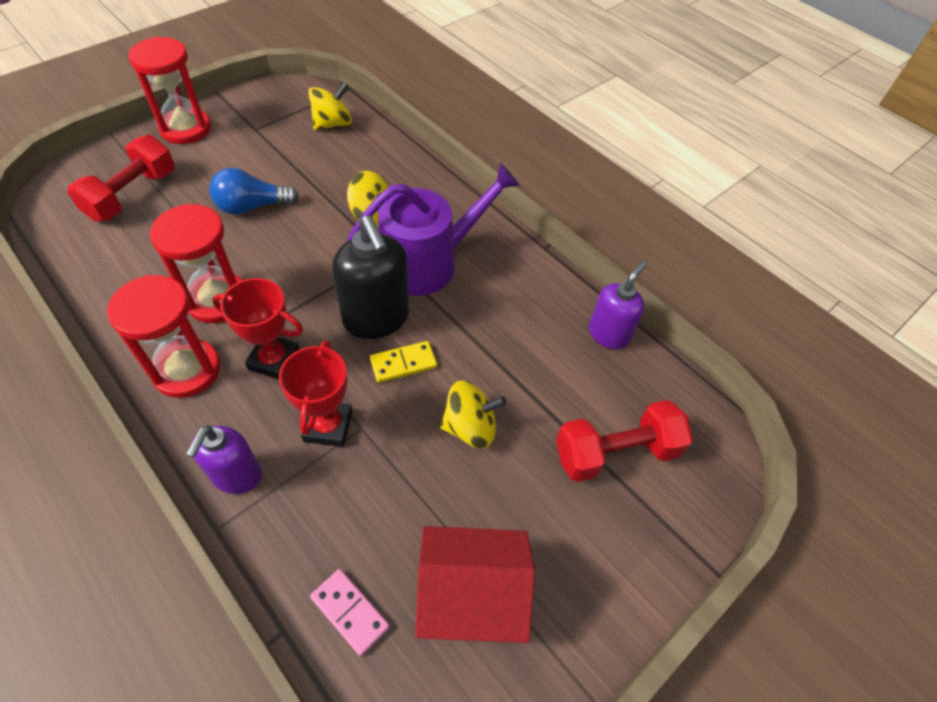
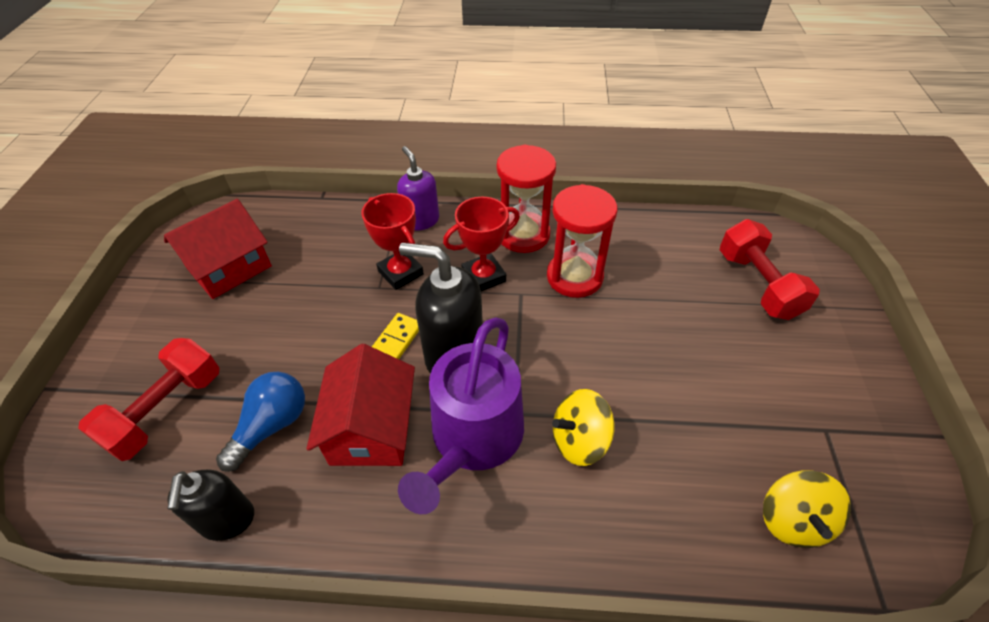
camera: 140 degrees right, 5 degrees down
(186, 129) = (860, 368): red hourglass -> none
(252, 207) = (676, 353): blue light bulb -> blue light bulb (272, 426)
(350, 612) = (294, 221): pink domino -> none
(470, 427) = (302, 341): yellow spinning top -> none
(480, 317) = (371, 428): none -> red house
(608, 334) = (227, 520): purple soap dispenser -> black soap dispenser

